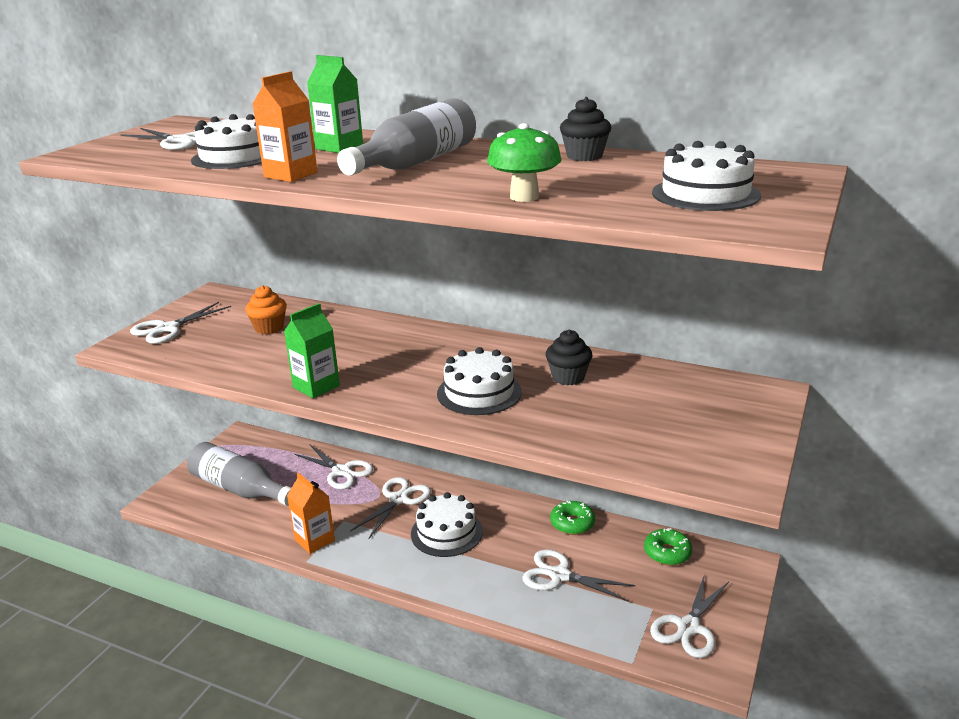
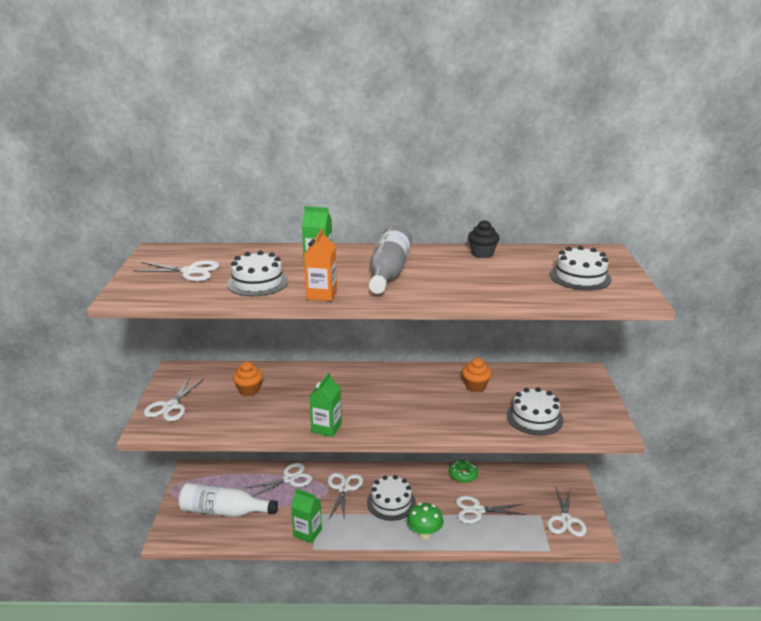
camera: 25 degrees left, 0 degrees up
(240, 489) = (224, 511): grey bottle -> white bottle
(314, 540) = (307, 533): orange carton -> green carton
(341, 471) = (289, 479): white scissors -> white scissors turned 45 degrees counterclockwise
(479, 392) = (433, 408): white cake -> white cake (534, 418)
(524, 197) = (489, 293): green mushroom -> green mushroom (424, 534)
(568, 377) = (475, 386): black cupcake -> orange cupcake
(667, 553) = (527, 478): green donut -> none

